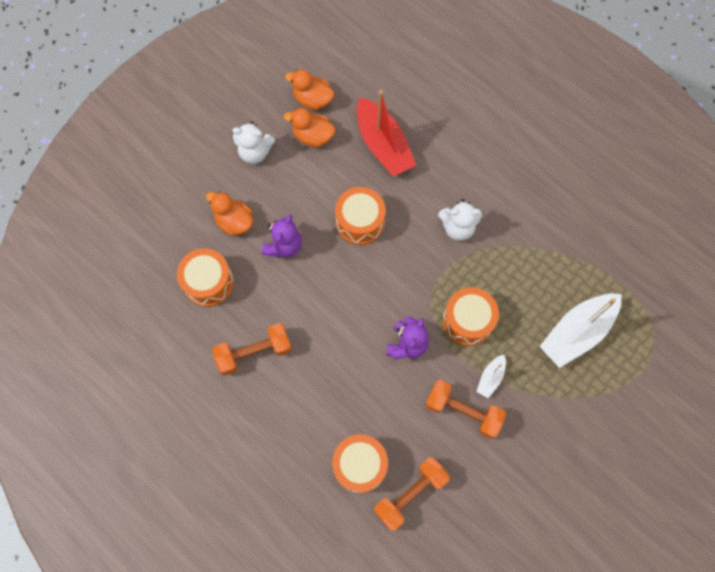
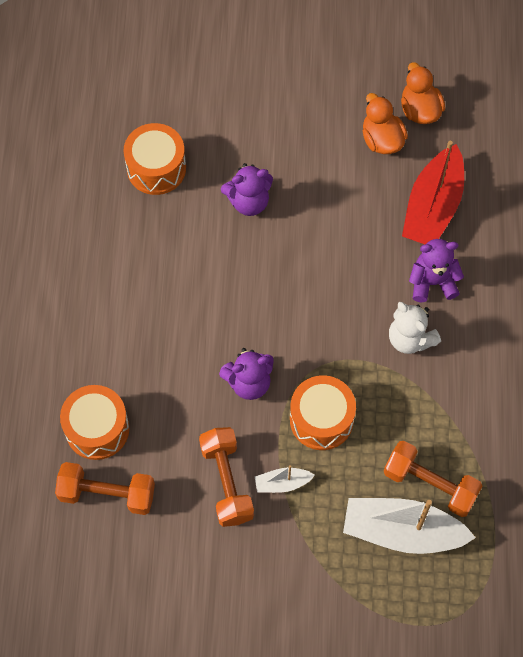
camera: 50 degrees right, 5 degrees down
(234, 221) = (233, 142): orange duck -> none
(254, 352) = (124, 257): orange dumbbell -> orange dumbbell (430, 484)
(255, 152) = (318, 105): white teddy bear -> none
(360, 222) = (333, 248): orange drum -> none
(432, 185) = (432, 282): none -> purple teddy bear

